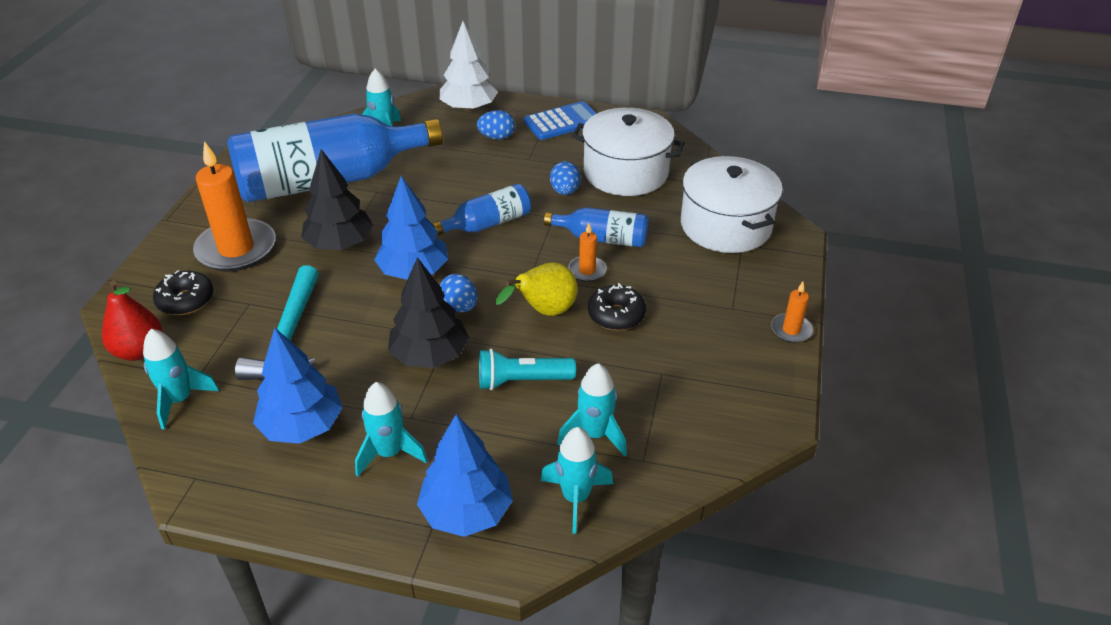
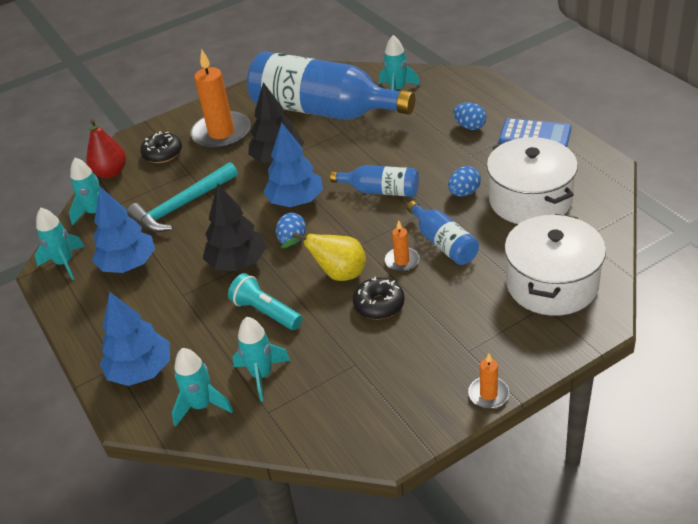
camera: 50 degrees right, 0 degrees up
(389, 453) = (147, 309): turquoise rocket -> turquoise rocket (65, 263)
(469, 108) = (479, 94): white tree -> none

